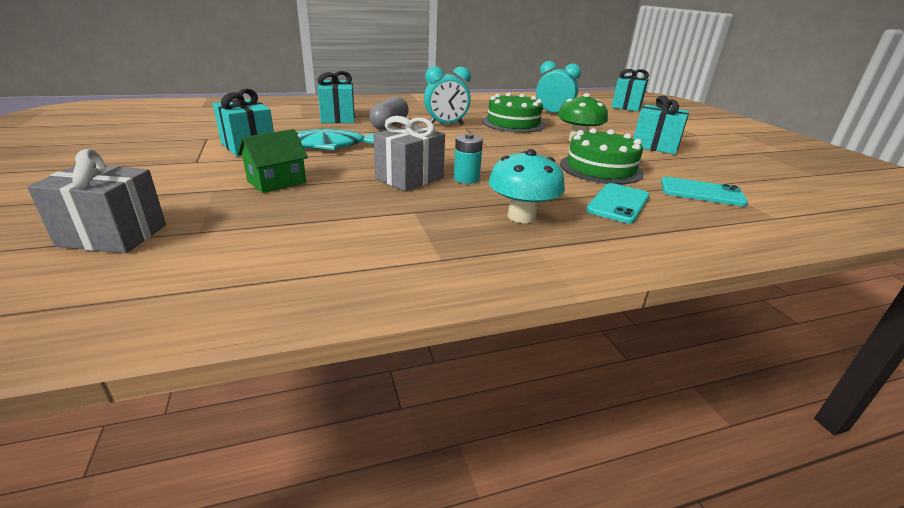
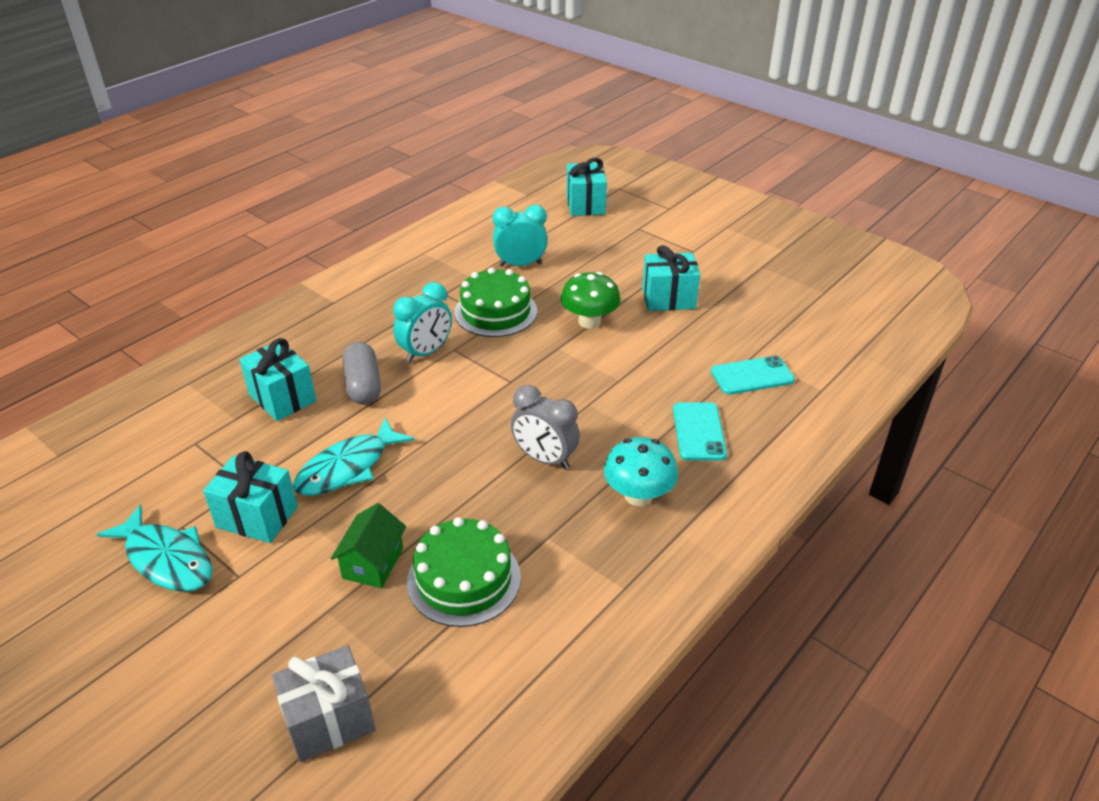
camera: 30 degrees left, 10 degrees up
(176, 145) = (167, 559): none -> turquoise fish
(409, 178) = (492, 486): grey gift -> none
(466, 179) = (545, 459): turquoise battery -> grey clock
(600, 168) = (648, 374): green cake -> green cake (464, 579)

